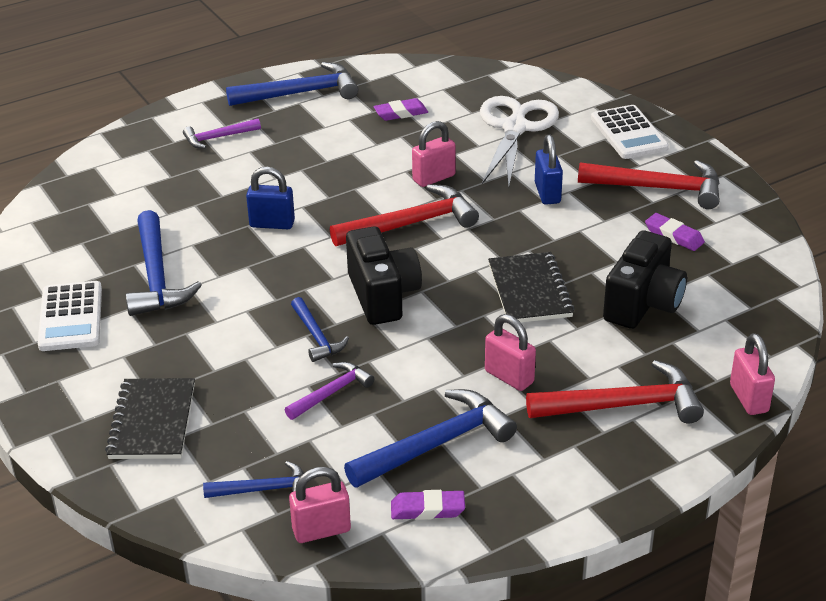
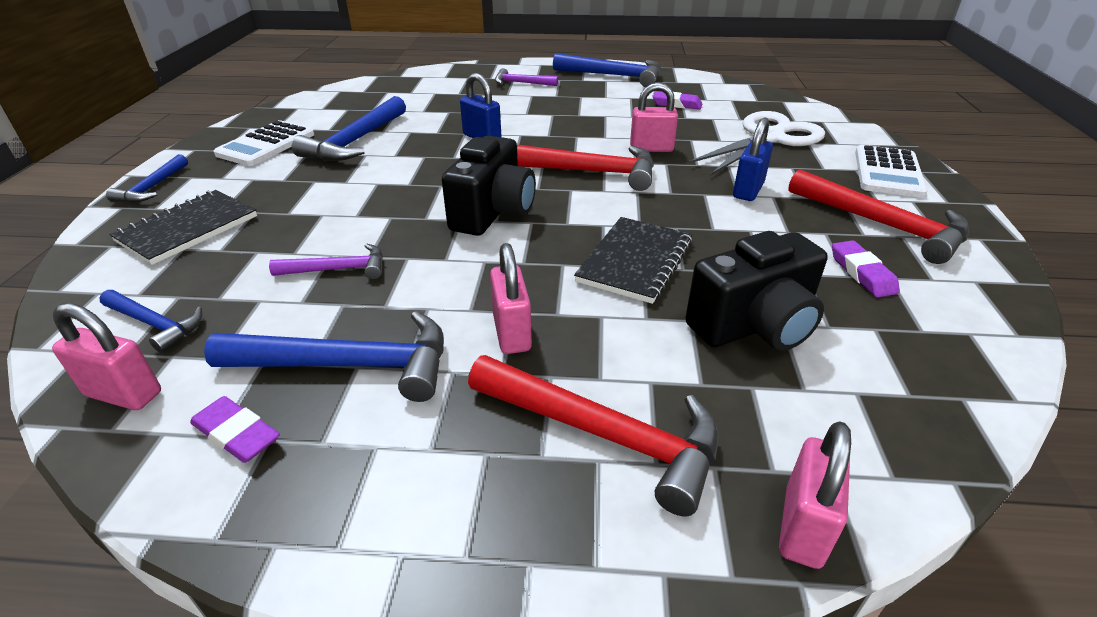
camera: 35 degrees right, 0 degrees up
(316, 336) = (396, 221): blue hammer -> blue hammer (152, 187)

